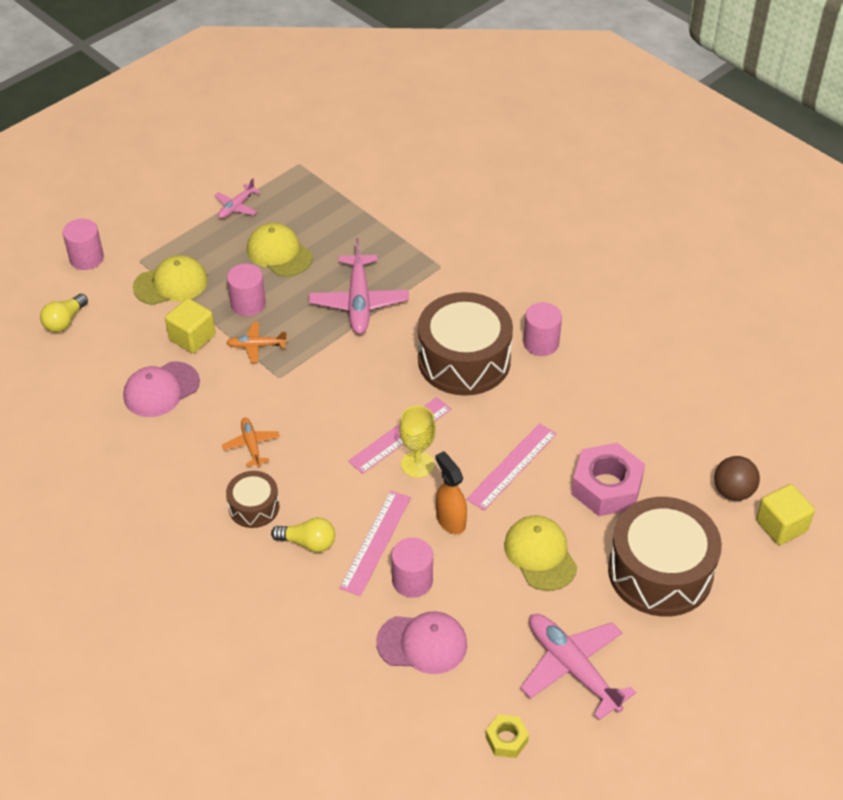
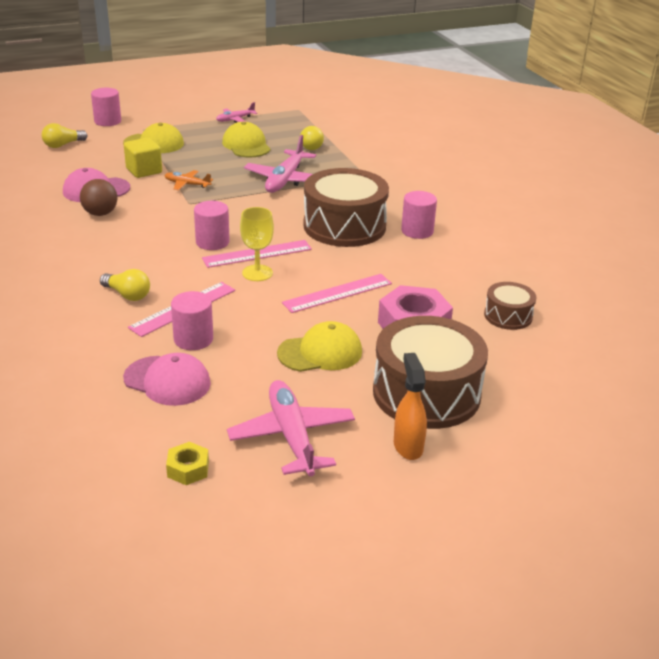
camera: 20 degrees right, 15 degrees down
(248, 304) = (200, 164): pink cylinder -> pink cylinder (212, 242)
(251, 445) = (134, 232): orange plane -> none
(254, 507) = (104, 265): brown drum -> brown drum (508, 316)
(352, 231) = (310, 146): none -> yellow light bulb
(450, 520) = (257, 311): orange spray bottle -> orange spray bottle (408, 446)
(540, 555) = (320, 352): yellow cap -> yellow cap turned 75 degrees clockwise
(733, 491) = (535, 358): brown ball -> brown ball (100, 213)
(781, 526) = (570, 393): yellow cube -> none

